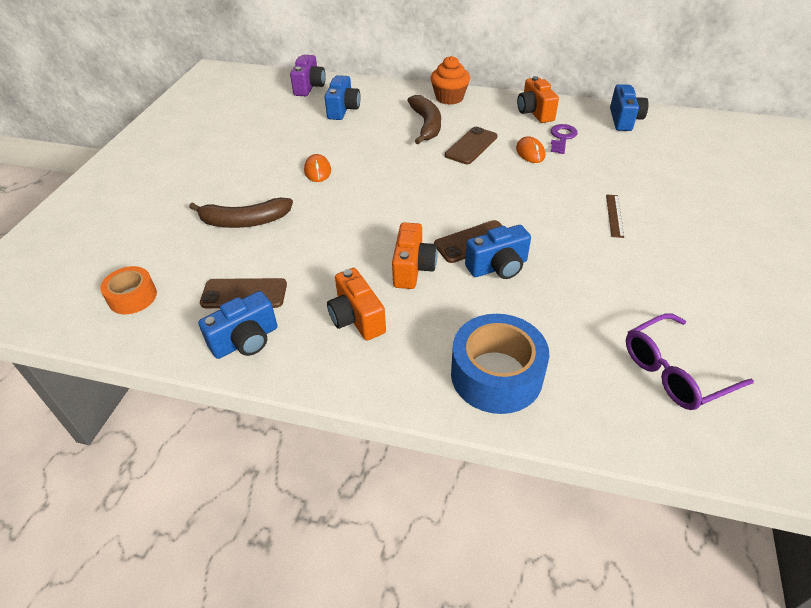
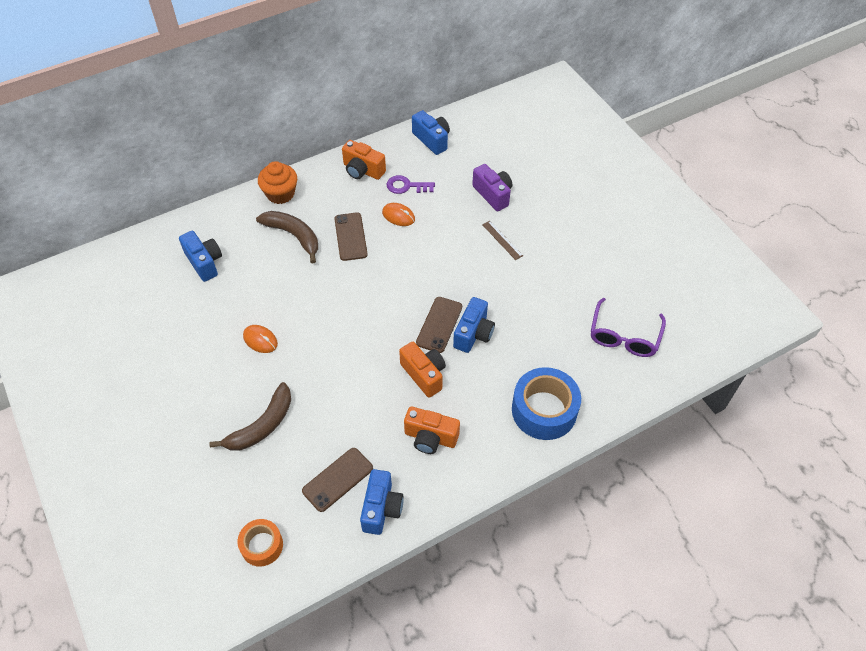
camera: 45 degrees left, 10 degrees up
(309, 87) = (140, 255): purple camera -> purple camera (493, 194)
(562, 138) = (406, 186): purple key -> purple key turned 60 degrees counterclockwise

